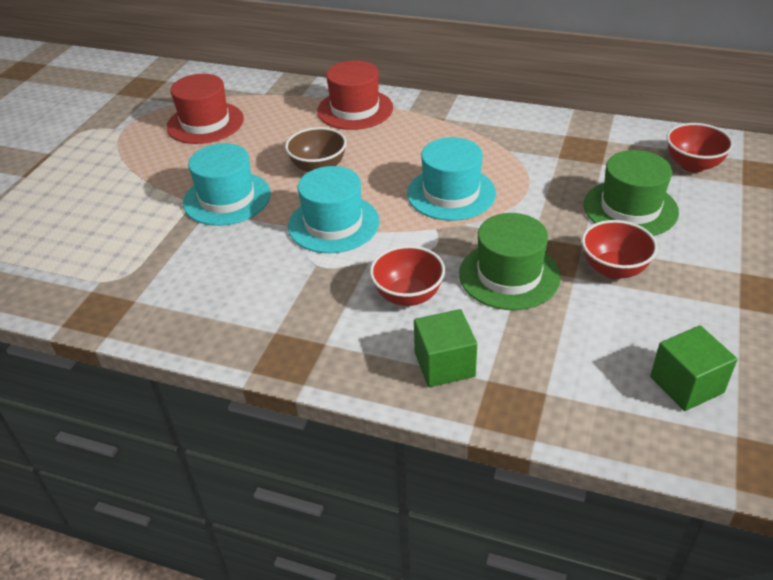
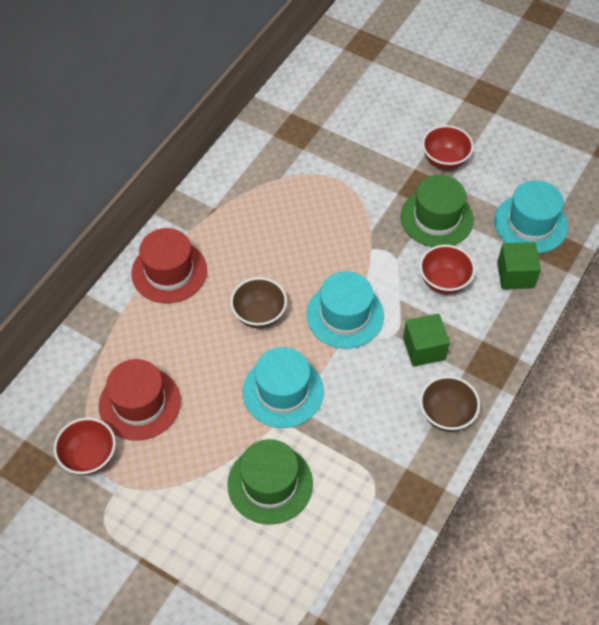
camera: 80 degrees left, 15 degrees up
(208, 324) = (446, 415): none -> brown bowl
(451, 193) = (329, 229): turquoise hat -> turquoise hat (530, 224)
(630, 208) = (382, 129): green hat -> green hat (270, 484)
(686, 384) = (552, 162): green cube -> green cube (424, 349)
(693, 165) = (341, 77): red bowl -> red bowl (89, 457)

